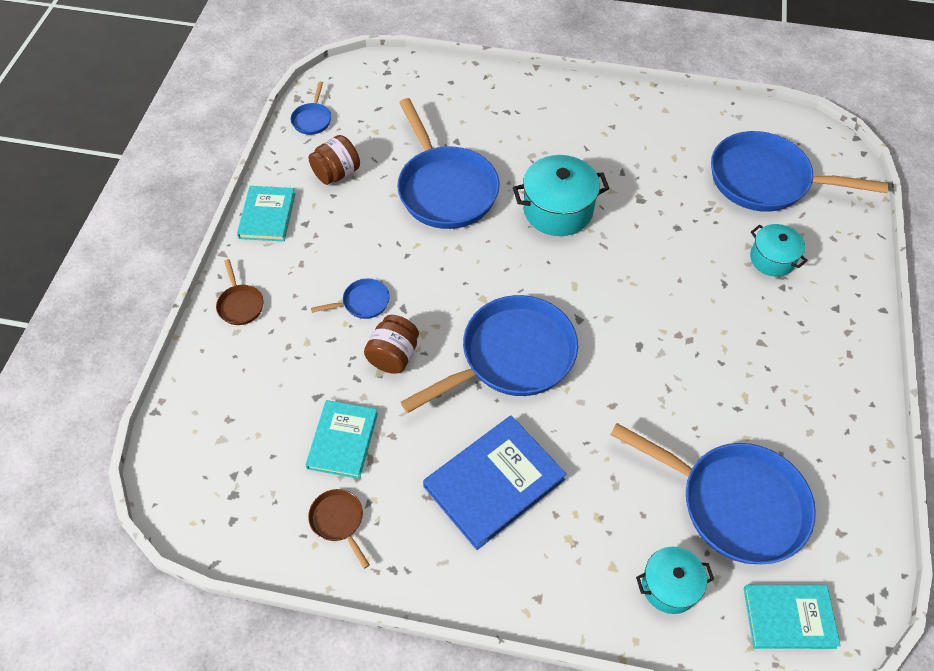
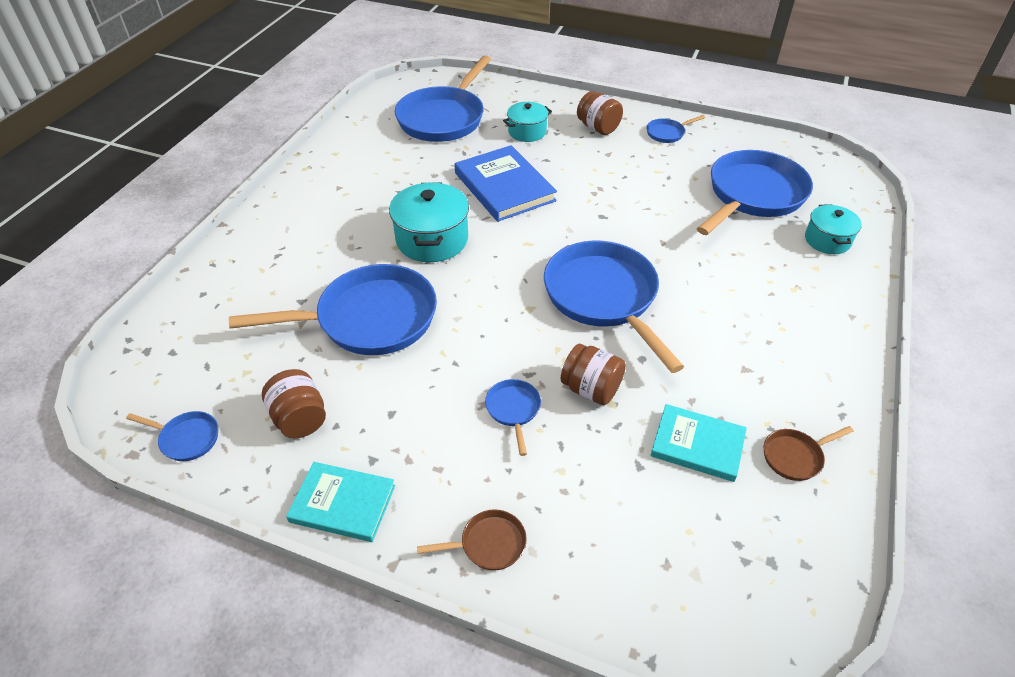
camera: 80 degrees left, 10 degrees down
(494, 483) = (743, 329): blue book -> blue book (504, 187)
(789, 617) = (841, 189): turquoise book -> none
(813, 328) = (598, 128): none -> brown jar
(834, 404) = (667, 133): none -> blue pan

